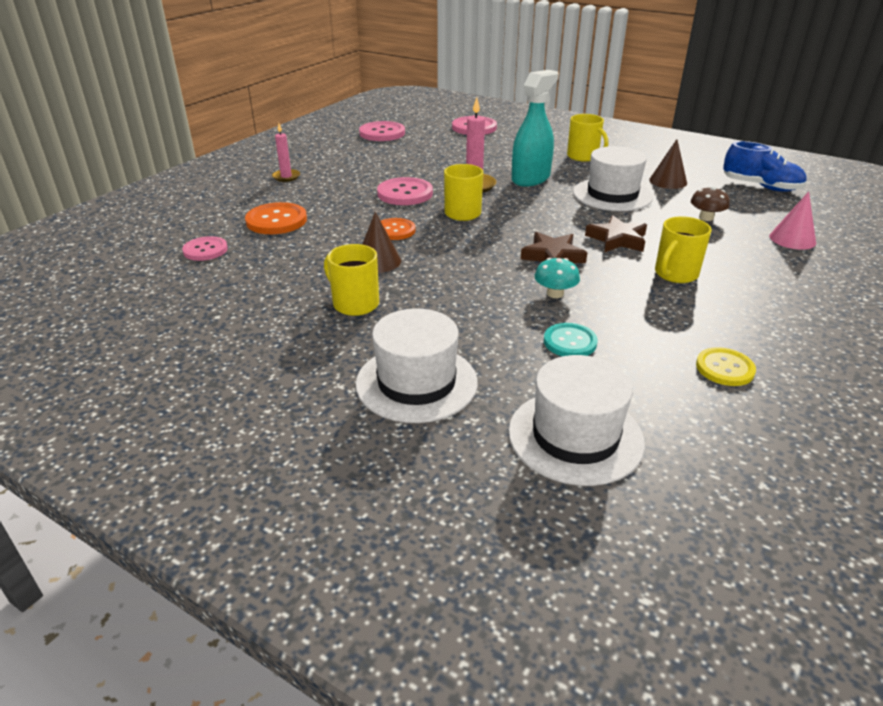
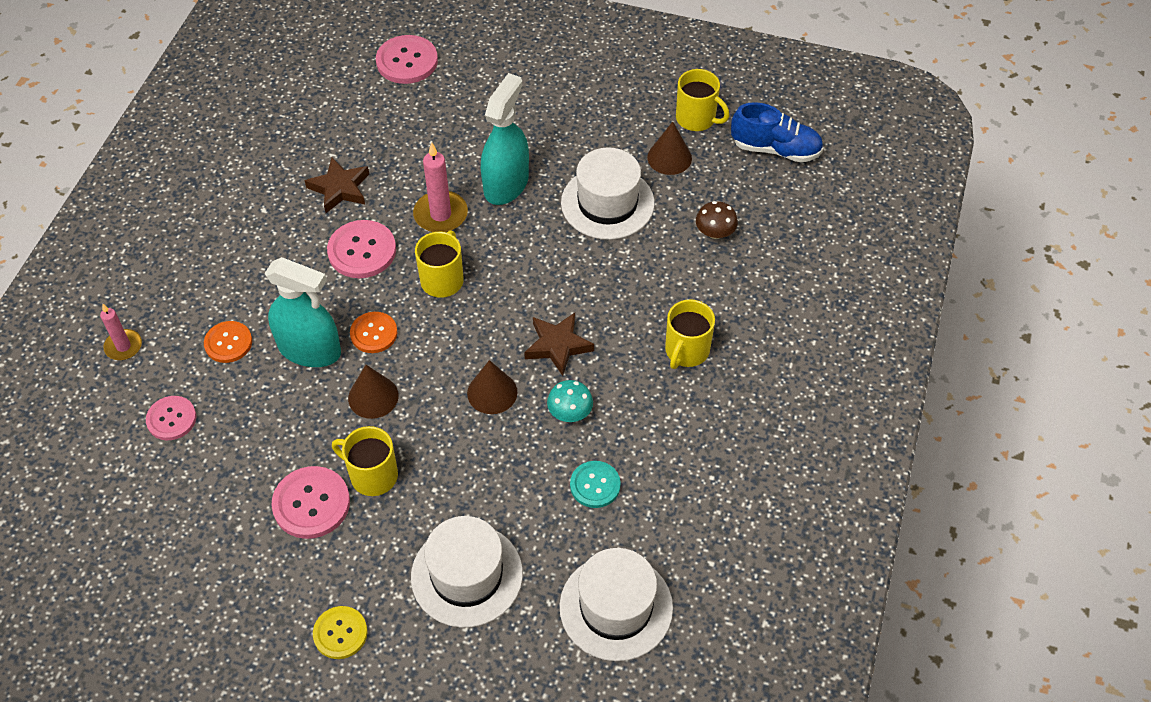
camera: 15 degrees left, 20 degrees up
(276, 221) = (228, 343): orange button -> orange button, size x0.66
(286, 177) = (199, 242): pink candle -> pink candle (123, 346)
(338, 231) = (309, 349): none -> turquoise spray bottle
(382, 133) = (286, 101): pink button -> pink button (311, 504)
(484, 273) = (492, 392): none -> brown cone
(583, 156) = (562, 115): yellow mug -> yellow mug (696, 118)
(617, 239) = (622, 298): brown star -> brown star (340, 188)
(724, 368) = (736, 490): yellow button -> yellow button (340, 633)
(792, 239) = (805, 258): pink cone -> none

